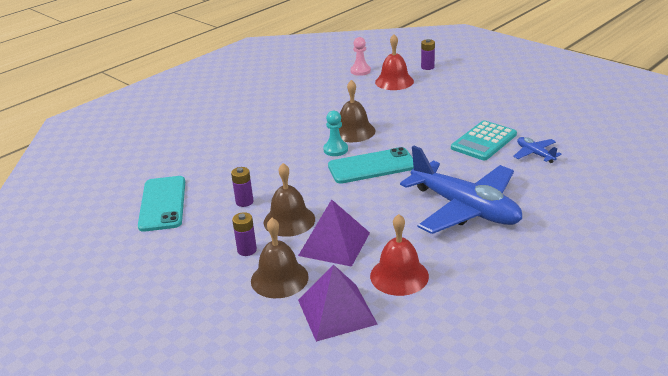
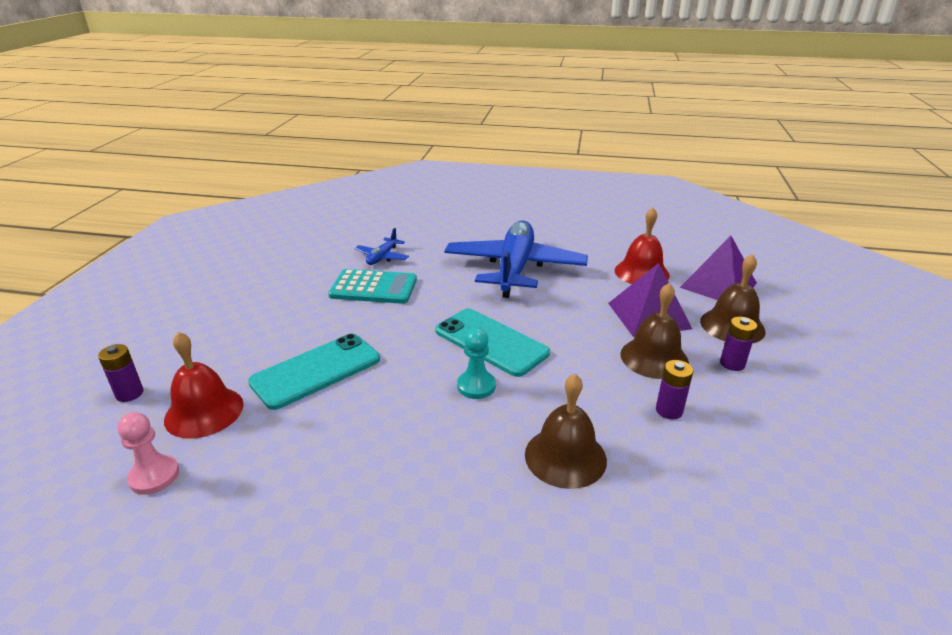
camera: 125 degrees left, 0 degrees up
(162, 203) = (776, 496): turquoise phone -> turquoise phone (316, 371)
(353, 131) = (412, 390): brown bell -> brown bell (565, 457)

